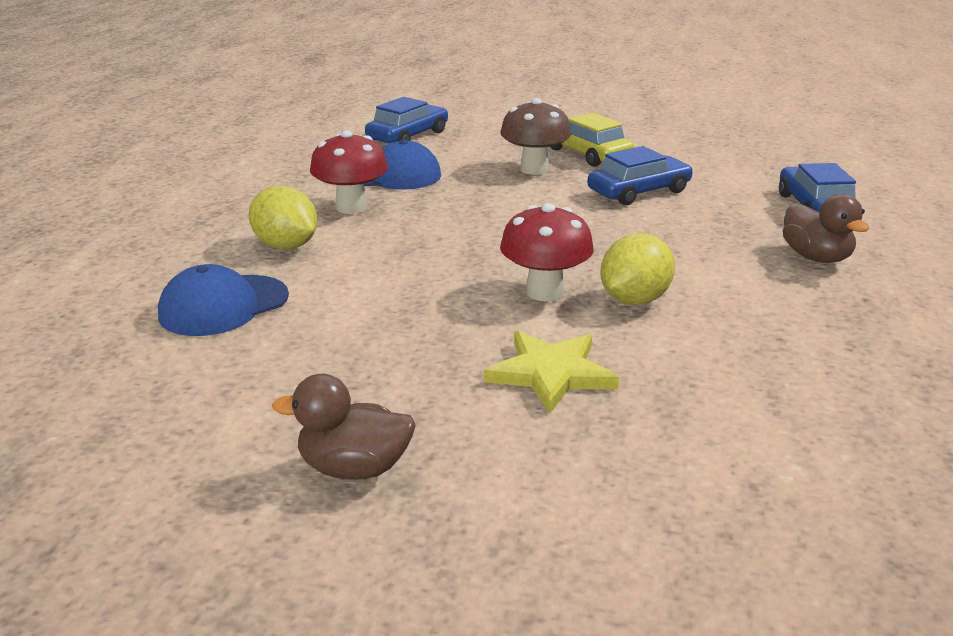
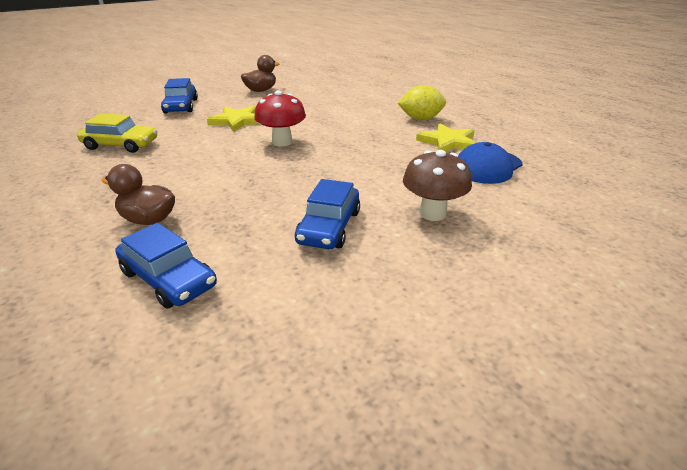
camera: 135 degrees right, 5 degrees up
(223, 306) = (382, 99): blue cap -> none
(351, 207) = (448, 142): red mushroom -> yellow star
(408, 136) = (580, 203): blue car -> blue car (181, 106)
(587, 154) = (436, 254): yellow car -> yellow car (121, 145)
(634, 300) = (237, 153): yellow lemon -> none

